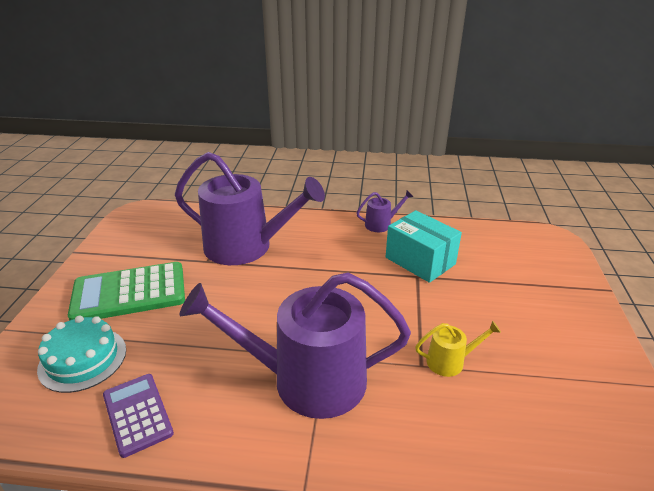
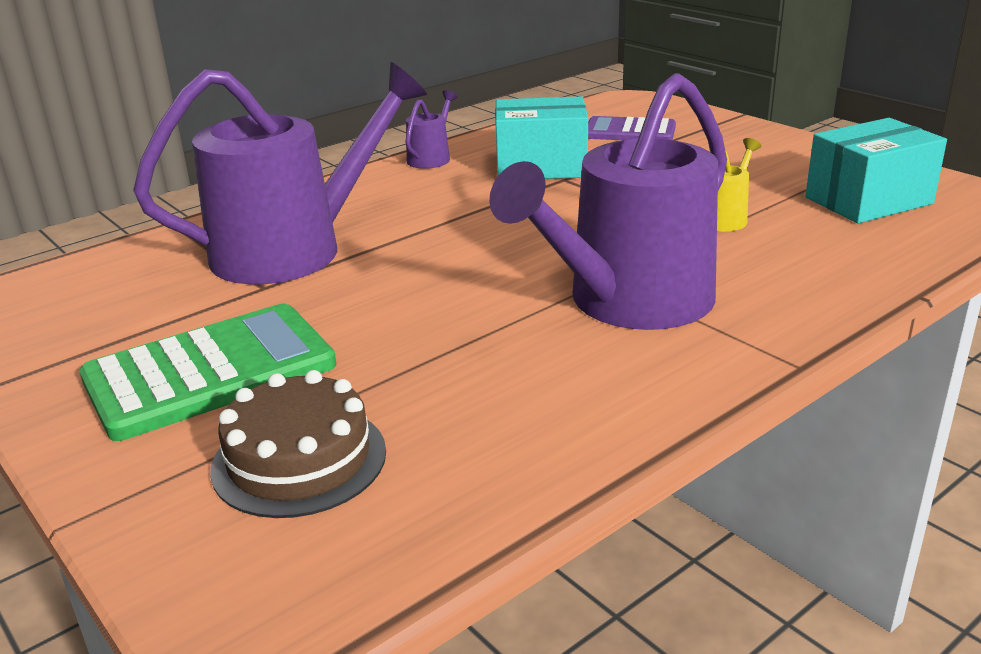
camera: 45 degrees left, 5 degrees down
(83, 359) = (299, 459): turquoise cake -> brown cake
(129, 293) = (210, 372): green calculator -> green calculator turned 150 degrees counterclockwise
(137, 414) = (505, 442): purple calculator -> purple calculator (630, 131)
(565, 416) = (868, 201): none -> turquoise box

